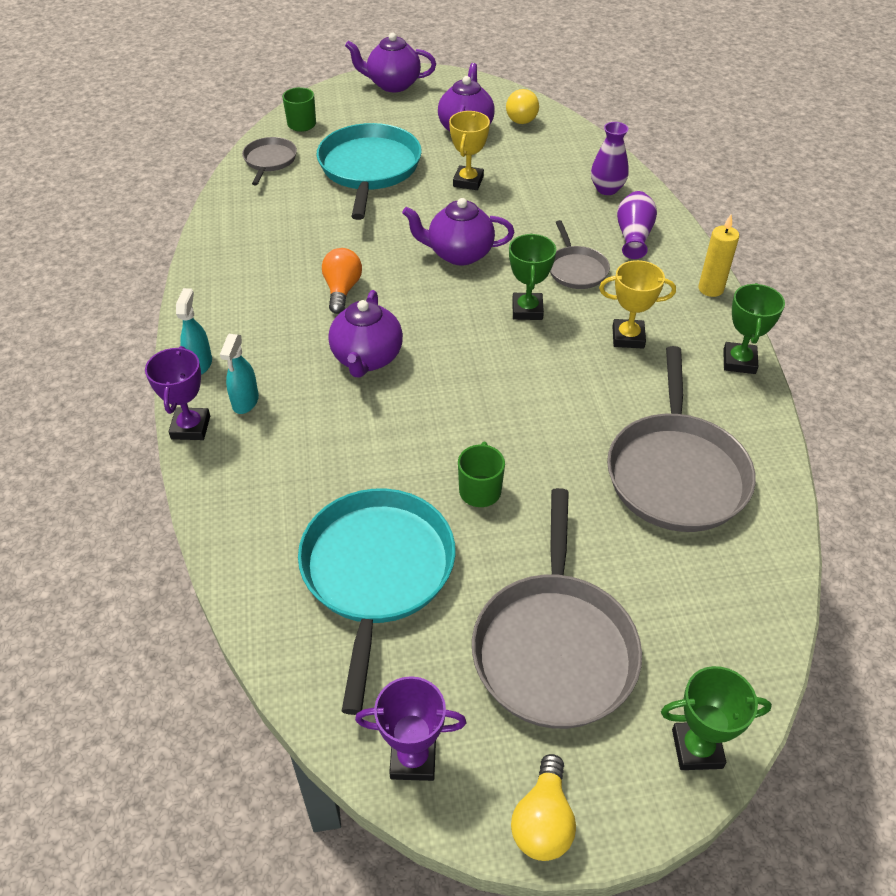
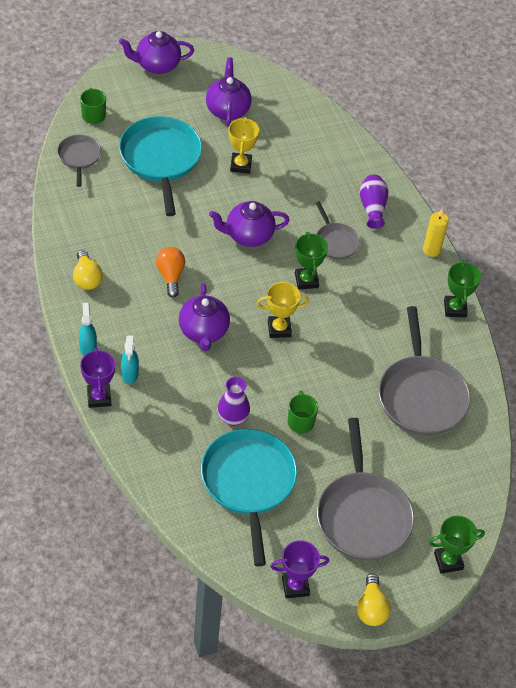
camera: 15 degrees left, 5 degrees up
(520, 117) = (269, 94): yellow light bulb -> yellow light bulb (87, 278)
(607, 189) = (347, 164): purple vase -> purple vase (232, 418)
(628, 337) = (379, 296): yellow trophy -> yellow trophy (279, 329)

